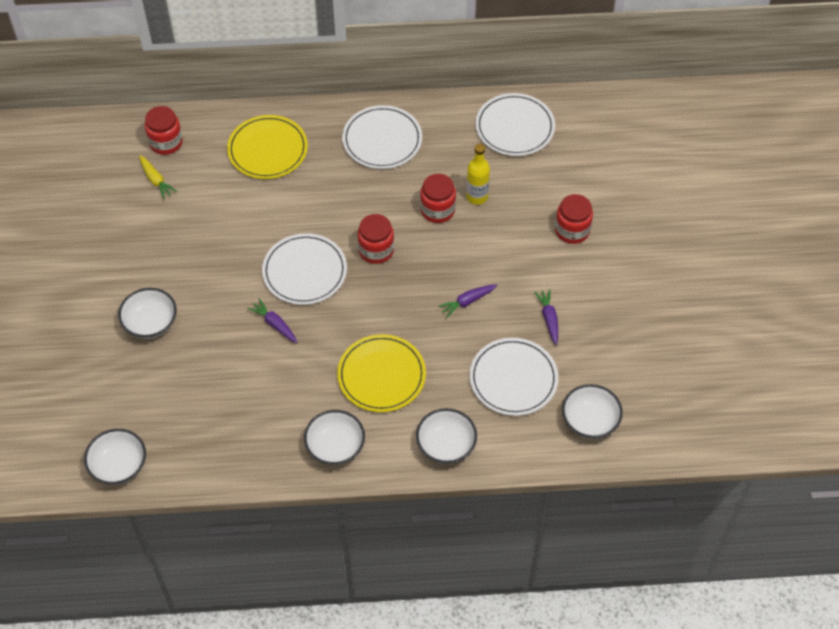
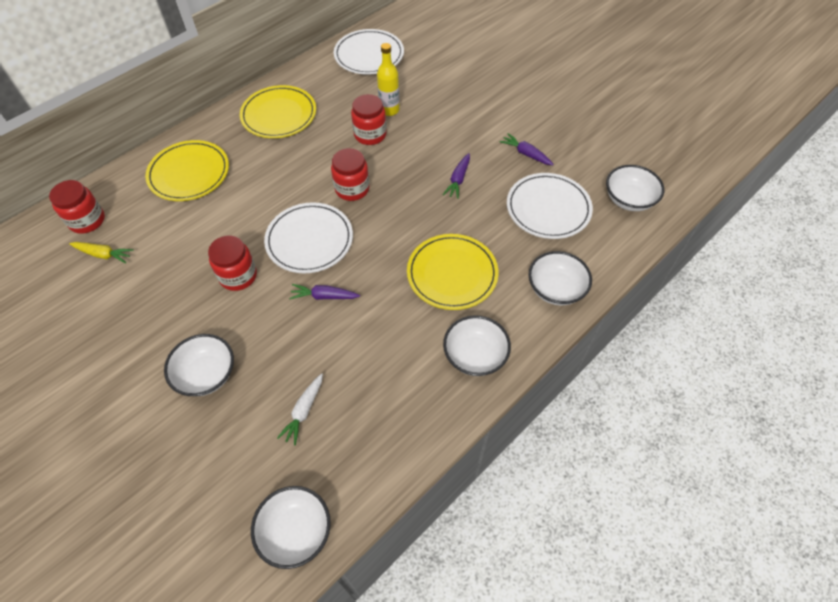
camera: 40 degrees left, 0 degrees up
(188, 395) = (304, 411): none -> white carrot
(382, 140) = (279, 115): white plate -> yellow plate
(572, 230) = (477, 92): red jar -> red jar (238, 276)

